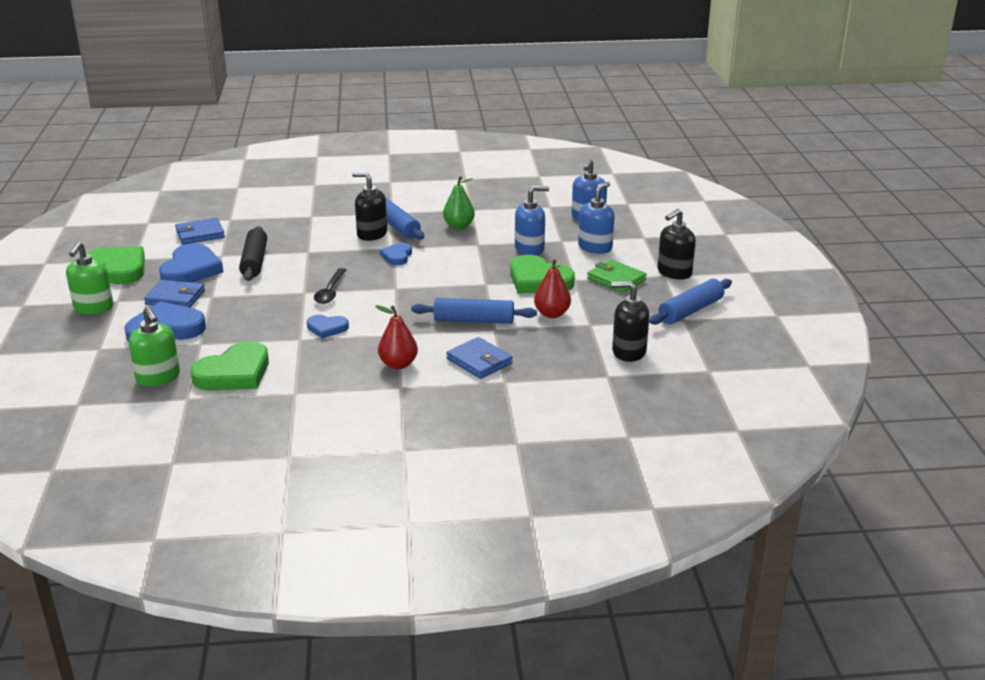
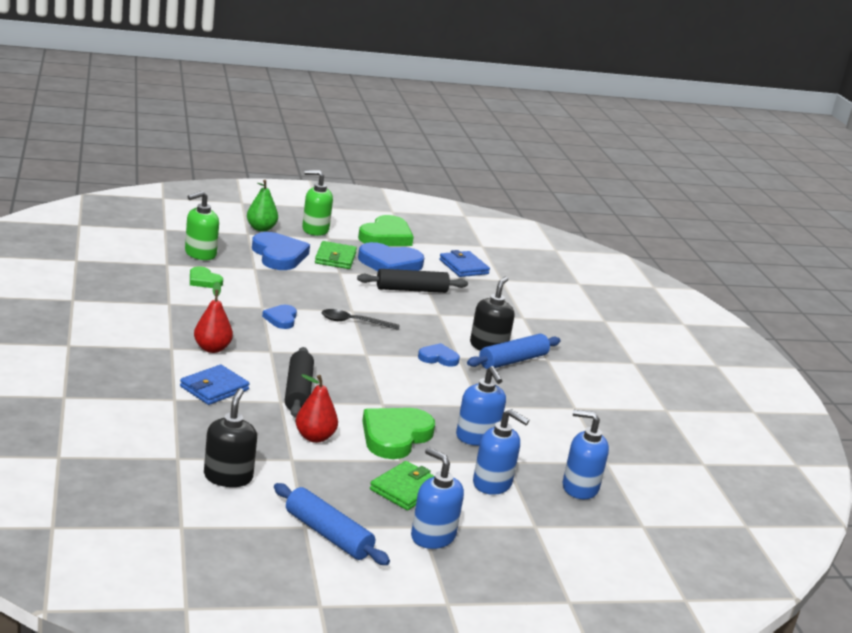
camera: 80 degrees right, 5 degrees down
(175, 297) = (335, 258): blue wallet -> green wallet
(234, 373) = (204, 280): green heart -> green heart, size x0.55
(459, 226) = (525, 397): green pear -> green pear (261, 228)
(474, 320) = (298, 391): blue rolling pin -> black rolling pin
(674, 272) = (432, 536): black soap dispenser -> blue soap dispenser

